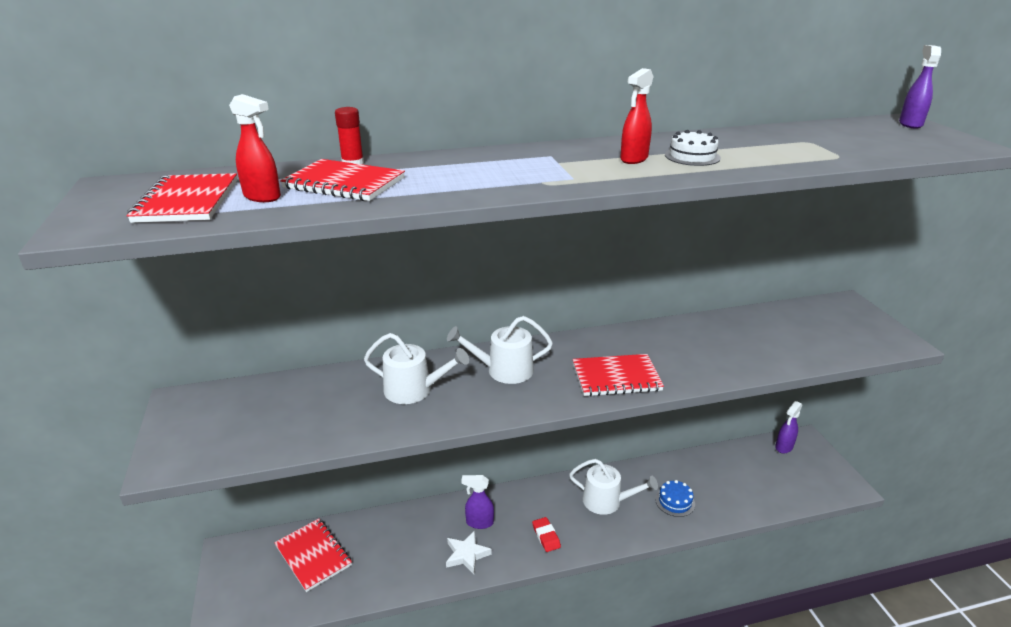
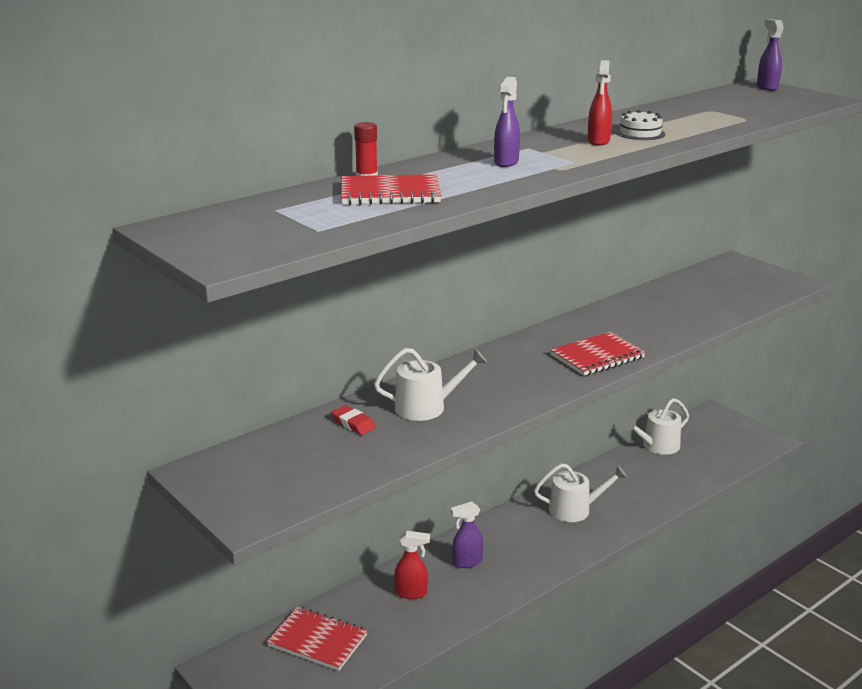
camera: 25 degrees left, 5 degrees down
(187, 201) = (275, 227): red notebook -> none
(262, 197) = (338, 214): red spray bottle -> red spray bottle (411, 593)
(466, 555) = (476, 591): white star -> none
(504, 370) = (493, 373): white watering can -> white watering can (657, 446)
(546, 536) = (540, 553): red eraser -> red eraser (353, 423)
(675, 501) = (635, 492): blue cake -> none
(784, 447) = (700, 423): purple spray bottle -> purple spray bottle (506, 162)

